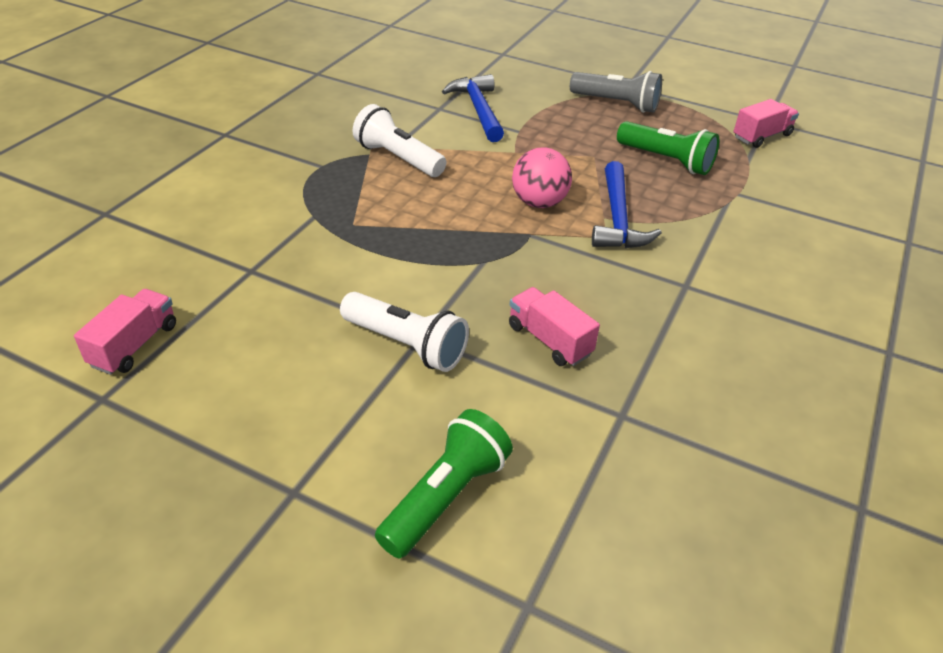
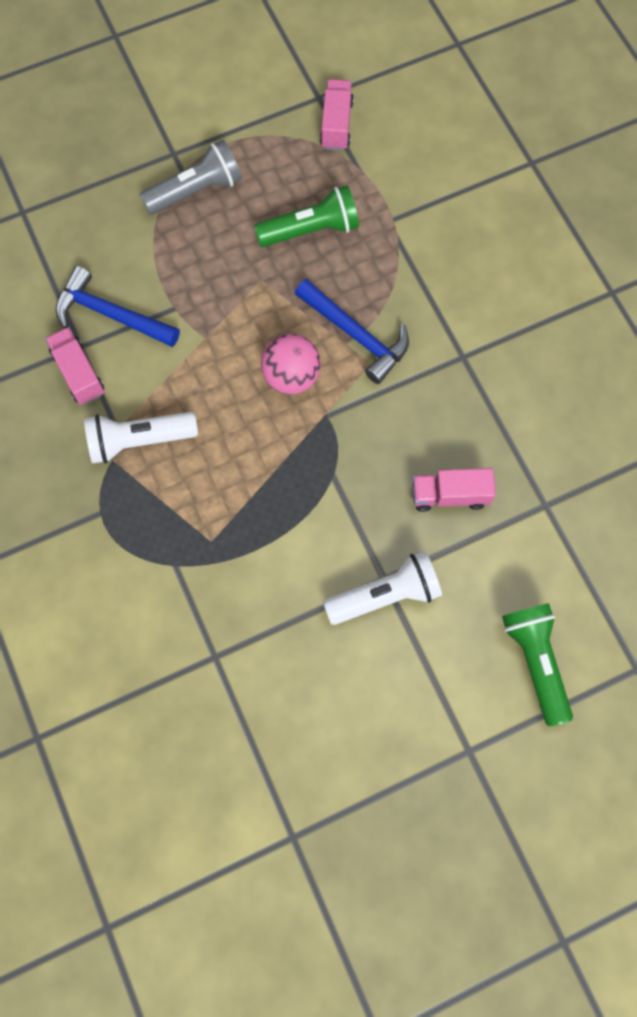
camera: 50 degrees left, 30 degrees up
(134, 345) = (247, 789): pink truck -> pink truck (78, 373)

